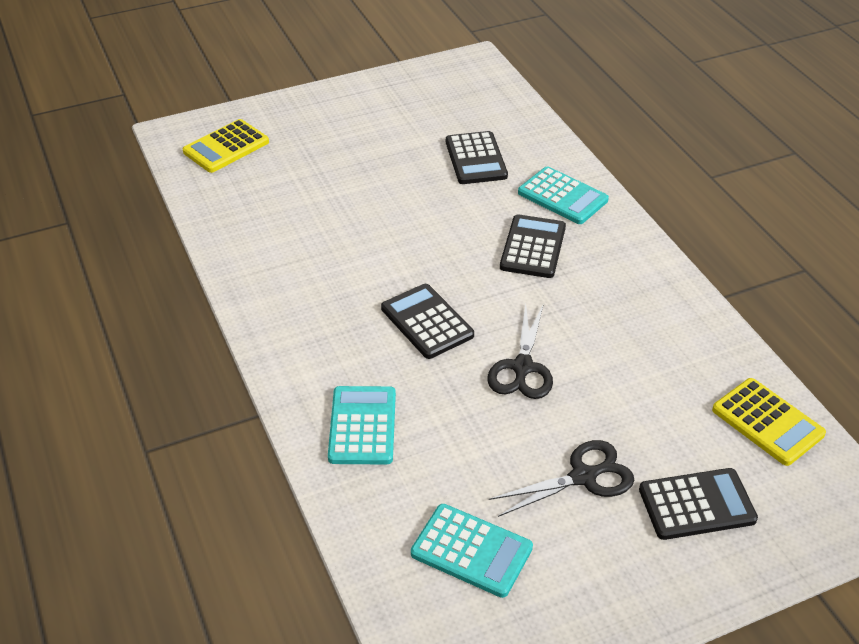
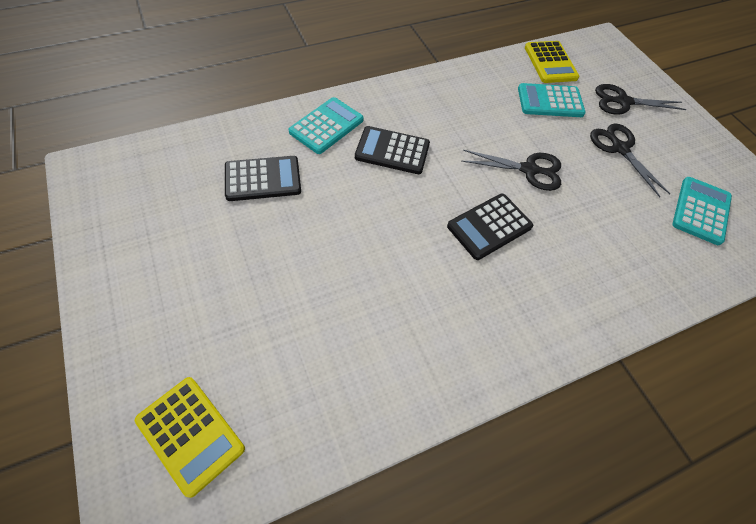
camera: 95 degrees left, 15 degrees up
(362, 426) = (614, 274): turquoise calculator -> turquoise calculator (550, 101)
(697, 504) = (623, 102): black calculator -> black scissors
(767, 422) = (550, 63): yellow calculator -> yellow calculator turned 120 degrees clockwise

